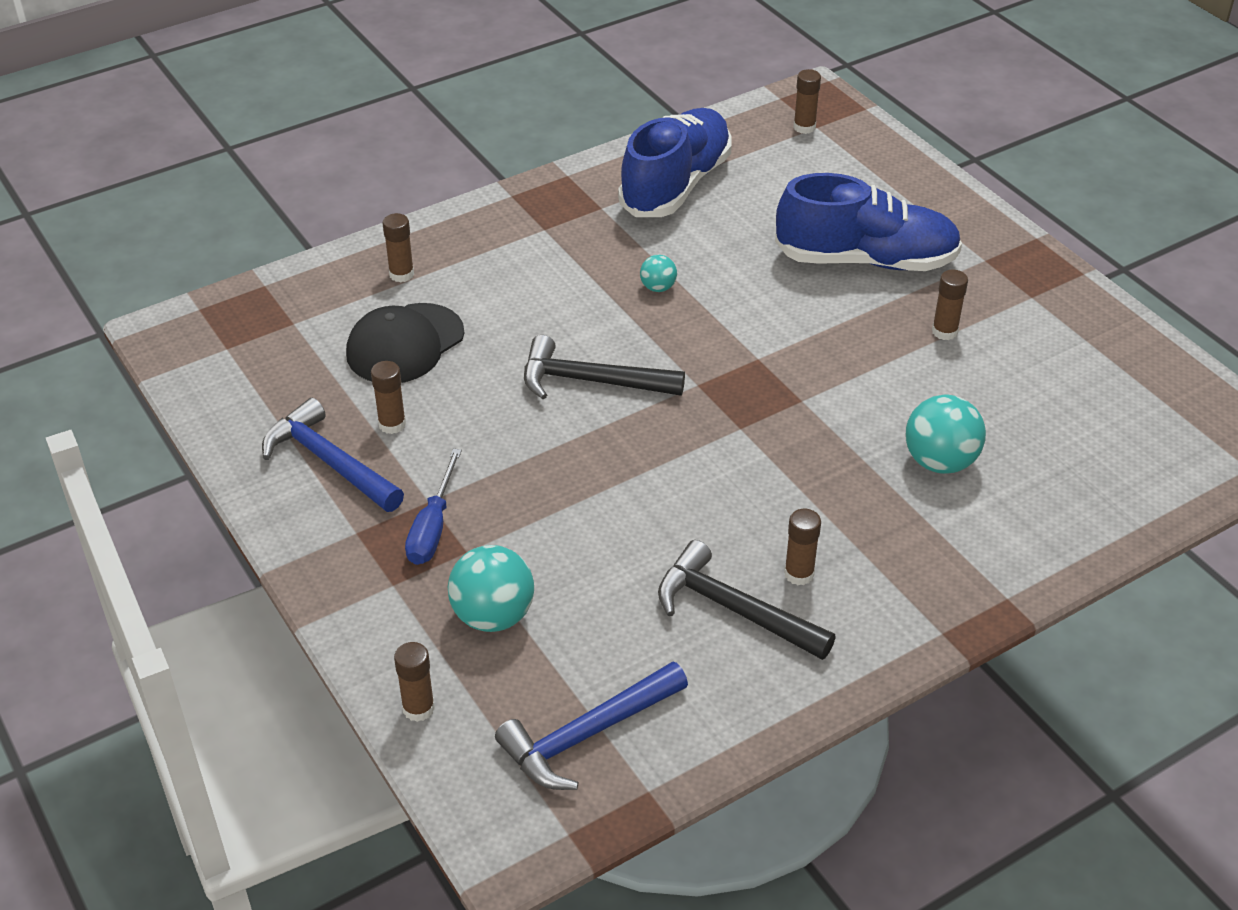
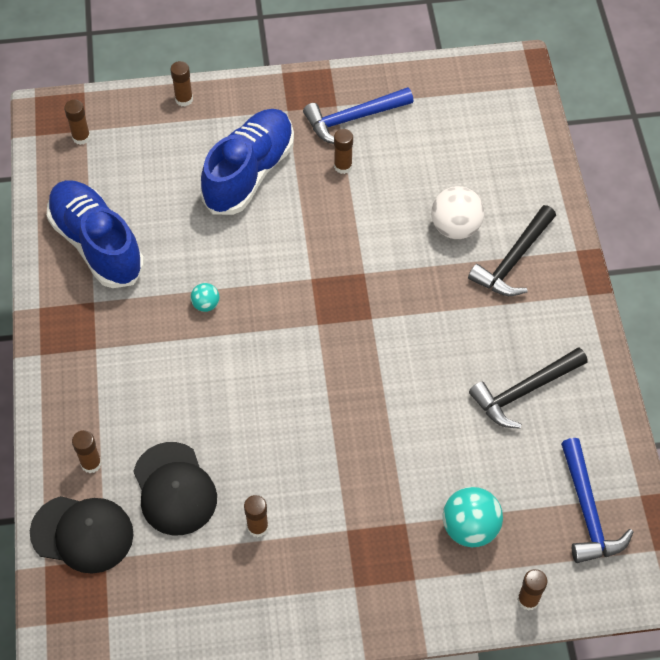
camera: 65 degrees left, 15 degrees up
(315, 297) = (82, 533): none -> black cap
(329, 462) = (275, 582): blue hammer -> blue hammer (353, 119)
(432, 527) = (373, 536): blue screwdriver -> none
(590, 381) = (280, 385): black hammer -> black hammer (513, 261)
(799, 574) = (511, 344): brown glue stick -> brown glue stick (184, 99)
(940, 462) = (455, 227): turquoise ball -> white ball

